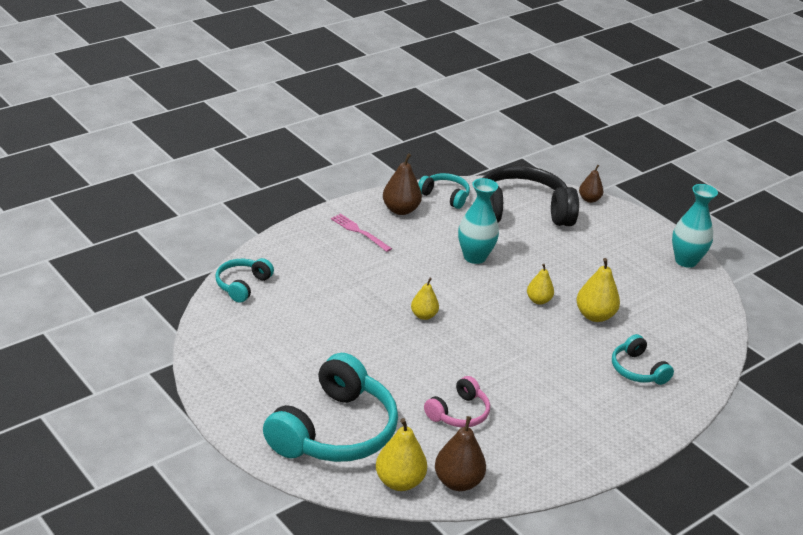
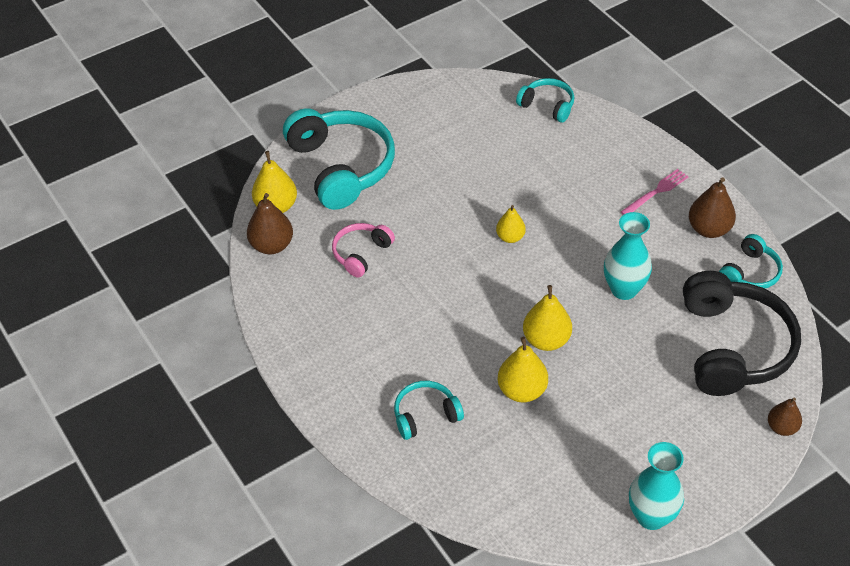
camera: 100 degrees right, 15 degrees up
(334, 431) = (341, 167): turquoise headphones -> turquoise headphones turned 150 degrees counterclockwise
(459, 413) = (361, 253): pink headphones -> pink headphones turned 75 degrees clockwise
(538, 300) = (546, 340): yellow pear -> yellow pear, size x1.56

